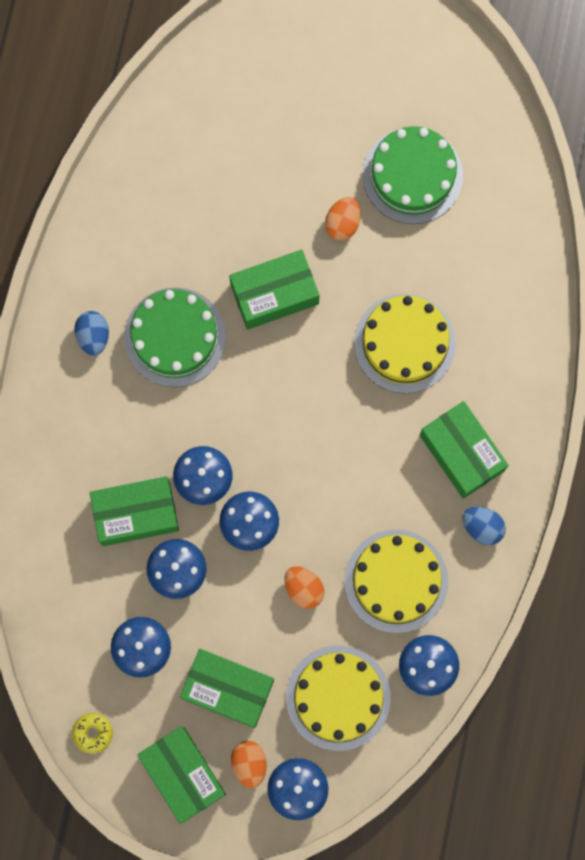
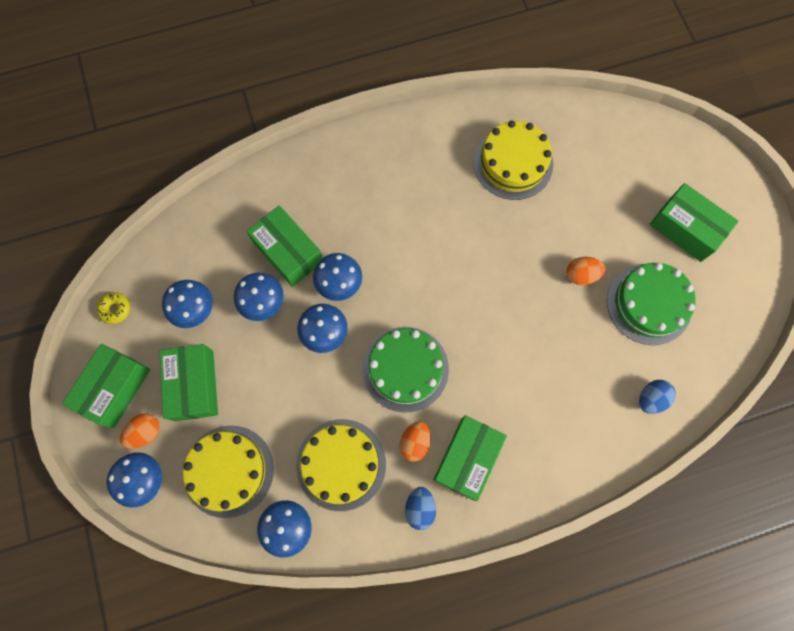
camera: 60 degrees right, 5 degrees down
(93, 336) = (396, 157): blue egg -> blue egg (651, 398)
(175, 337) = (428, 209): green cake -> green cake (405, 369)
(274, 294) = (500, 257): green box -> green box (685, 229)
(303, 588) = (298, 398): orange egg -> orange egg (415, 442)
(404, 343) = (523, 368): yellow cake -> yellow cake (513, 163)

